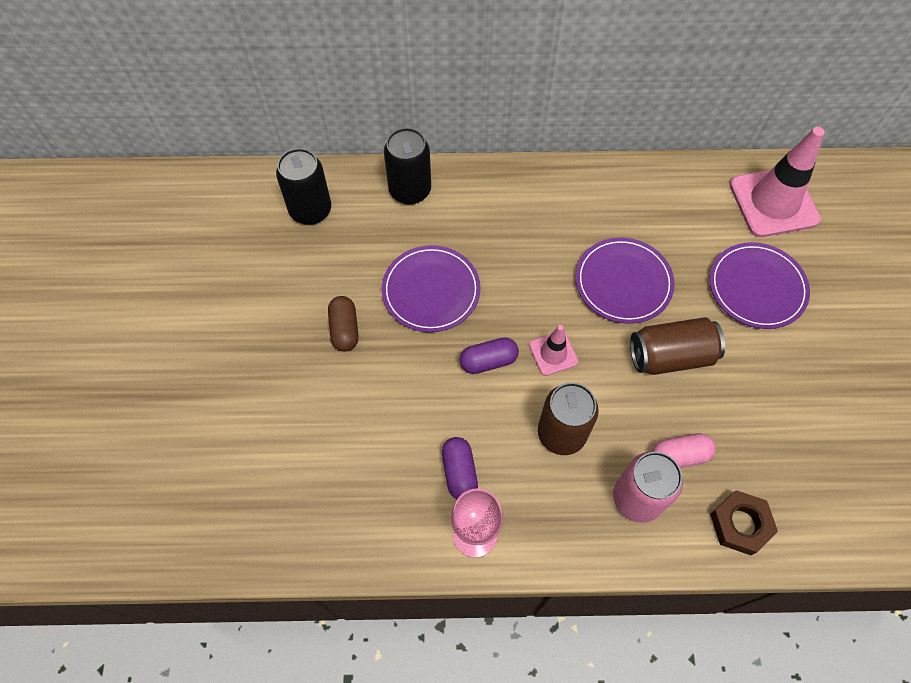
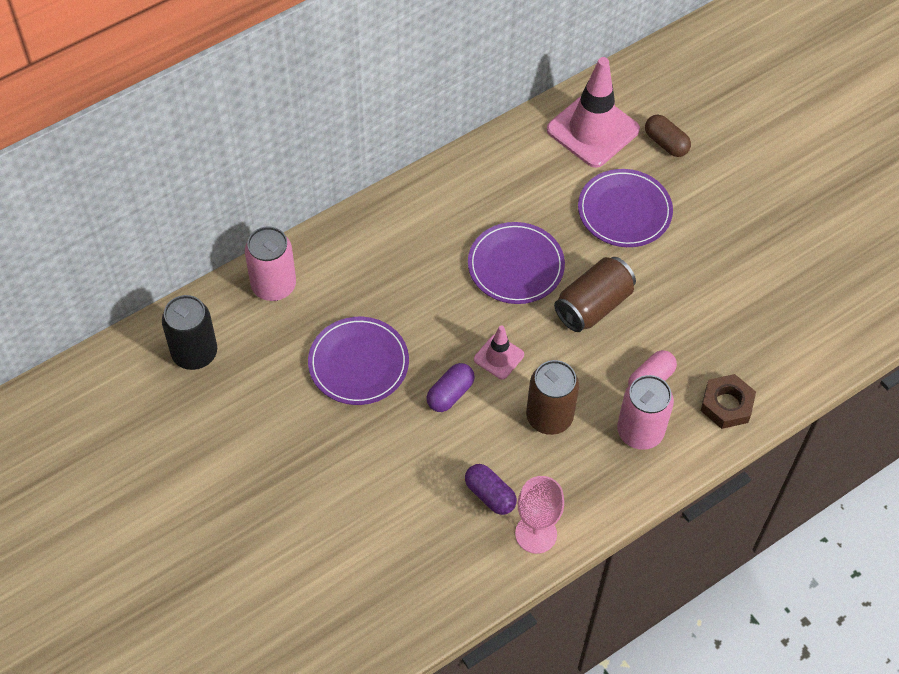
camera: 35 degrees left, 5 degrees down
(344, 329) = (307, 438): brown capsule -> brown capsule (666, 143)
(410, 190) = (273, 285): black can -> pink can

